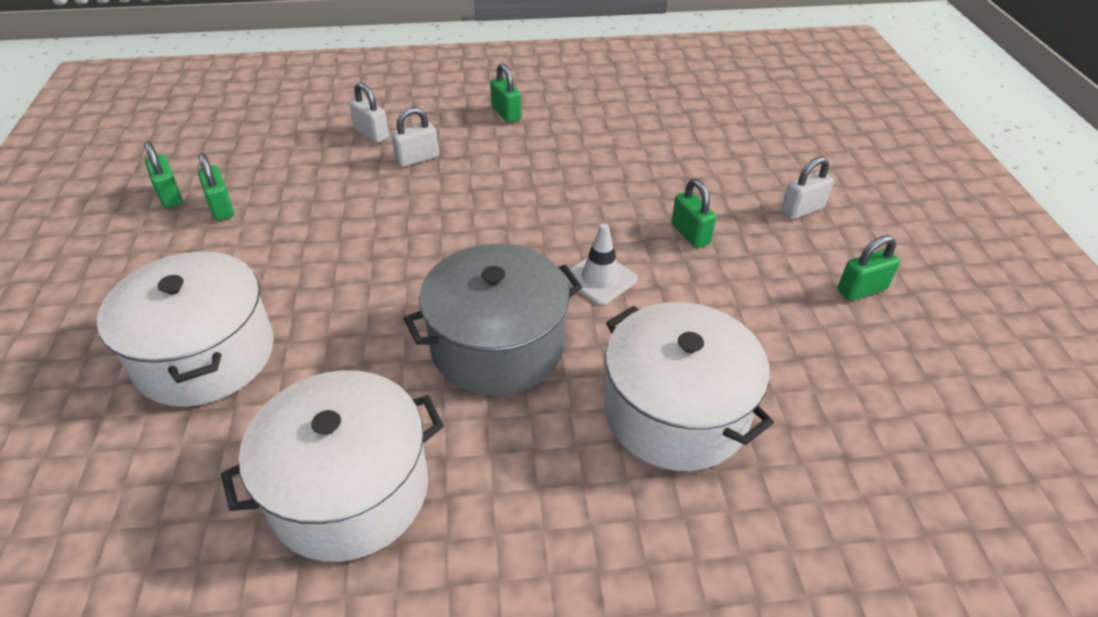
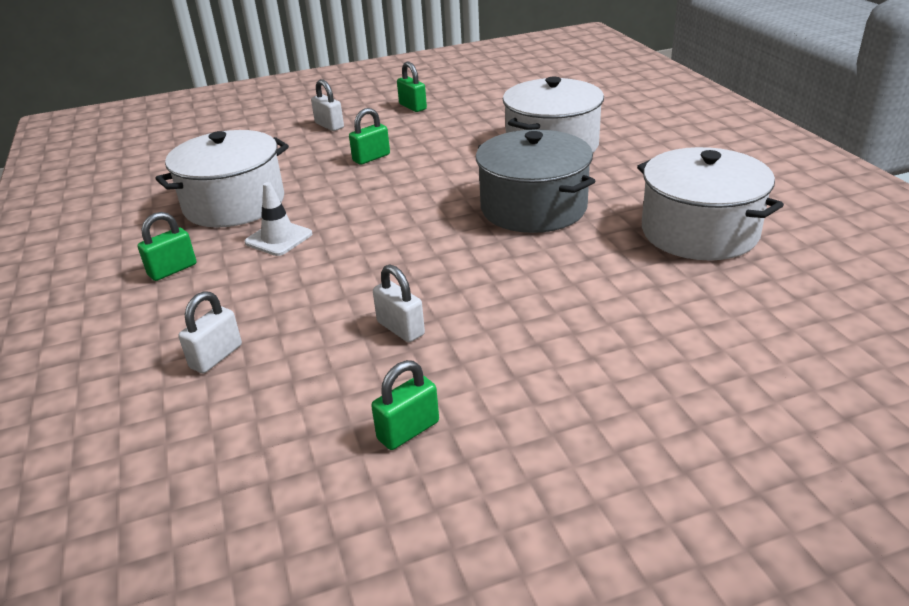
camera: 100 degrees left, 10 degrees down
(170, 196) = (395, 498): green padlock -> none
(205, 355) = (638, 342): white pot -> white pot (234, 204)
(417, 158) = (274, 307): white padlock -> white padlock (400, 328)
(600, 278) = (439, 182): white traffic cone -> white traffic cone (278, 238)

